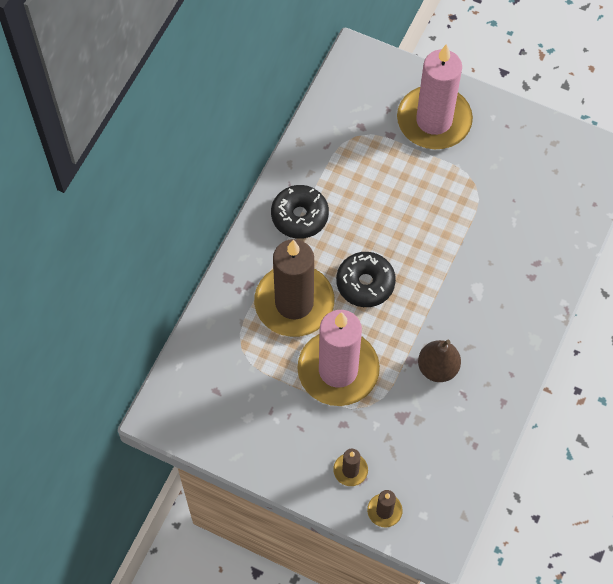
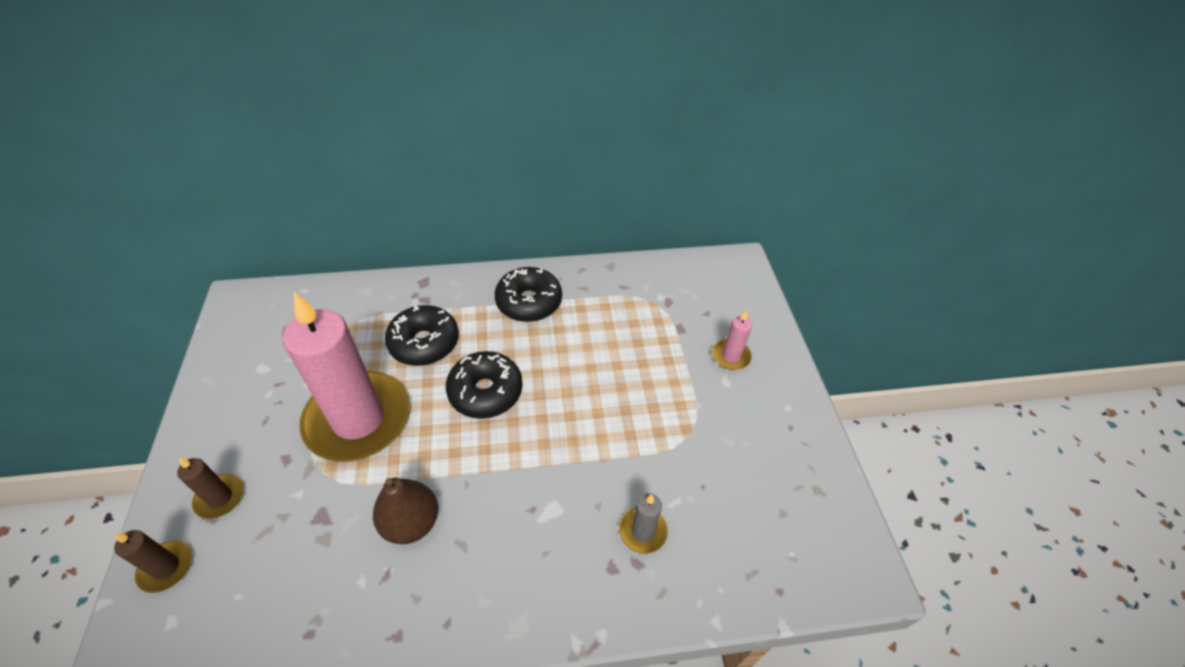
camera: 55 degrees right, 15 degrees down
(294, 303) = (424, 343): brown candle -> black donut
(434, 120) = (731, 356): pink candle -> pink candle, size x0.41
(520, 249) = (643, 531): none -> grey candle

